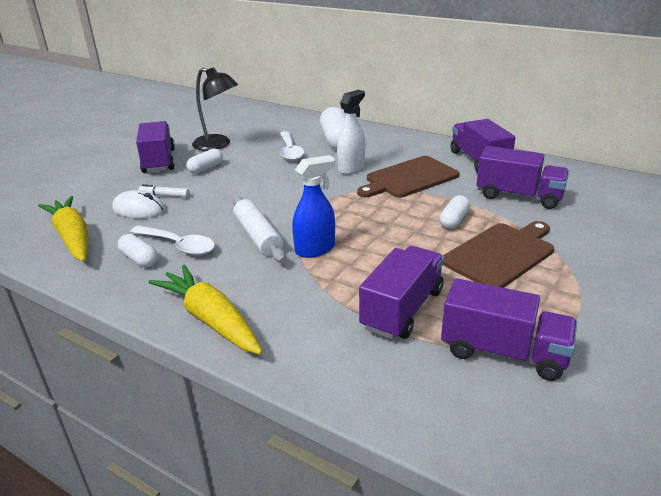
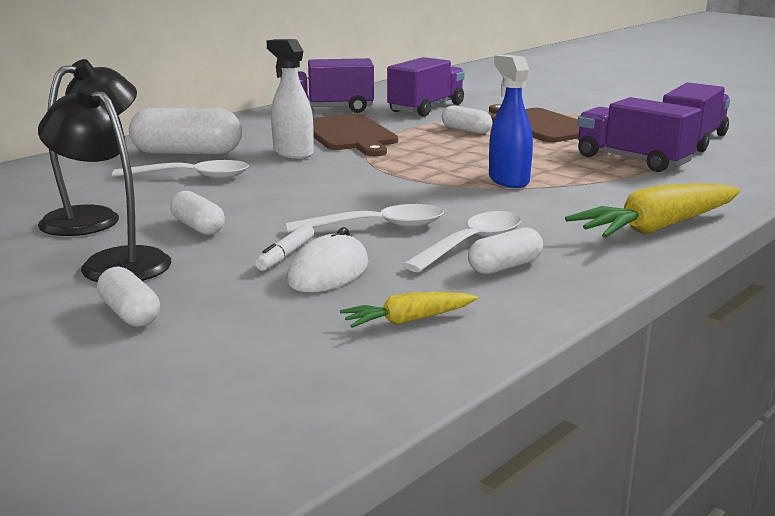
camera: 80 degrees left, 10 degrees down
(73, 237) = (408, 320): yellow carrot -> yellow carrot, size x0.52
(99, 176) = (129, 314): none -> white capsule
(159, 161) = (114, 262): purple truck -> black lamp
(208, 213) = (377, 227): none -> white spoon
(258, 237) = (465, 203): white rolling pin -> none

